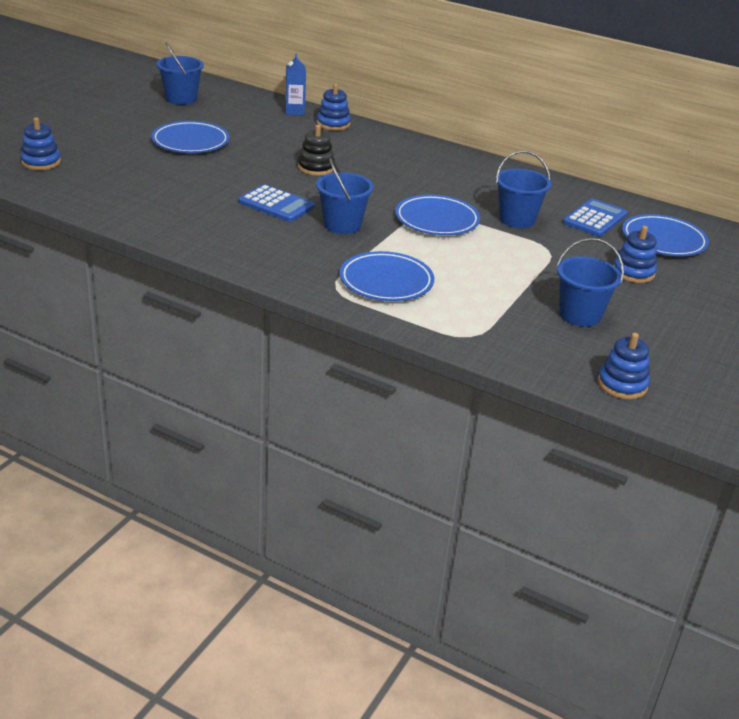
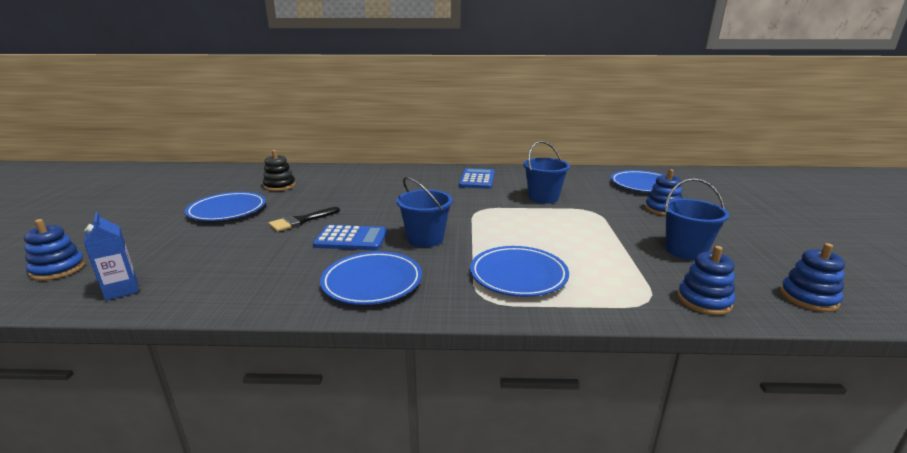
camera: 25 degrees left, 10 degrees down
(181, 99) = (196, 182): blue bucket -> none
(247, 173) = (301, 221): none -> black brush
(294, 111) = (303, 171): blue carton -> blue carton (121, 290)
(316, 168) = (358, 202): black stacking toy -> black stacking toy (279, 186)
(333, 124) = (341, 172): blue stacking toy -> blue stacking toy (704, 301)
(437, 220) = (492, 214): blue plate -> blue plate (372, 282)
(595, 219) = (587, 184): blue calculator -> blue calculator (477, 179)

